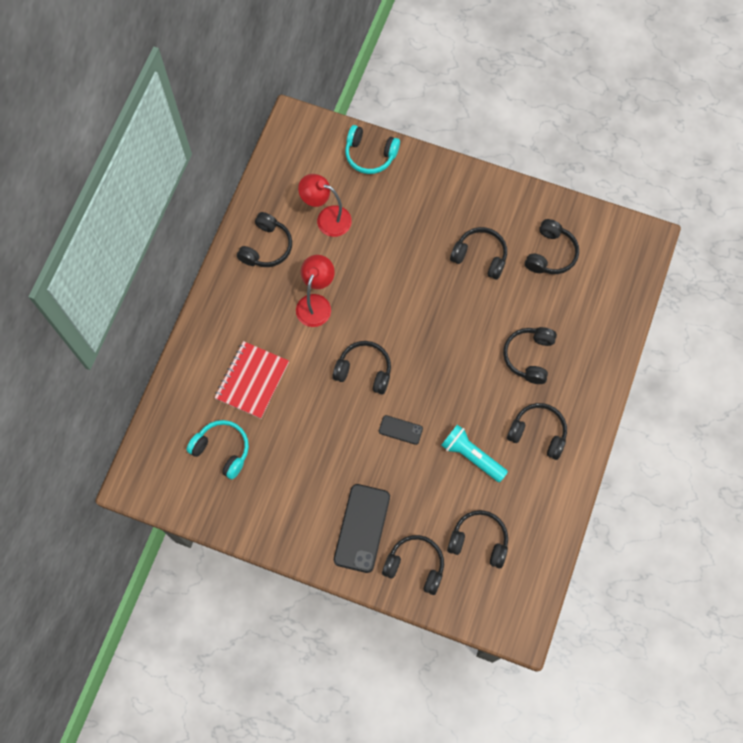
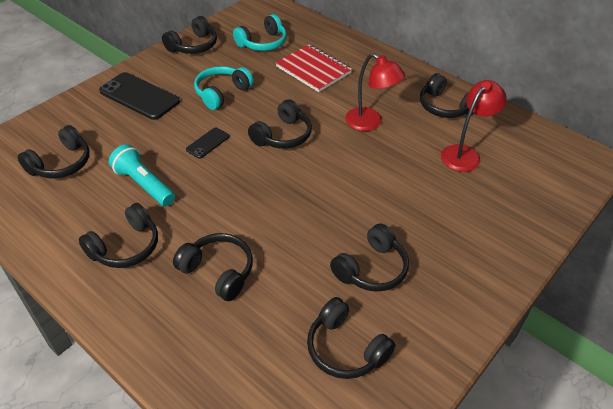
camera: 110 degrees right, 25 degrees down
(370, 155) = (542, 209): turquoise headphones -> turquoise headphones (222, 93)
(415, 565) = (79, 117): black headphones -> black headphones (193, 46)
(472, 456) = (144, 184): turquoise flashlight -> turquoise flashlight turned 105 degrees counterclockwise

